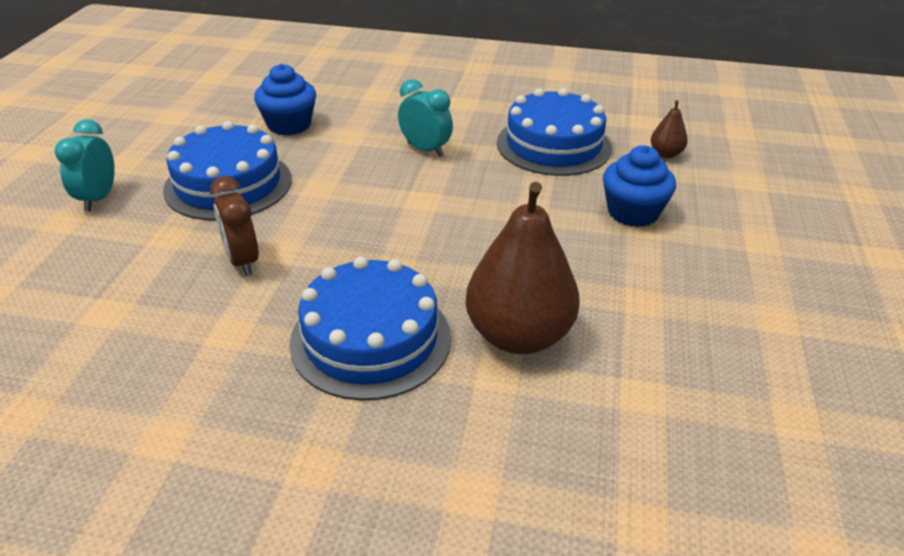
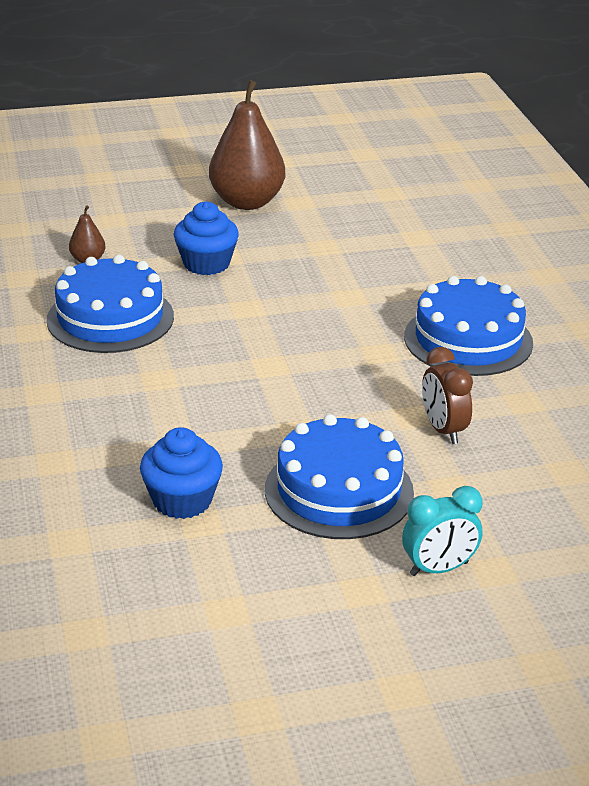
camera: 115 degrees left, 5 degrees down
(242, 261) = (443, 430): brown clock -> brown clock turned 120 degrees clockwise
(425, 150) = (174, 389): turquoise clock -> none
(518, 335) = (406, 285): brown pear -> brown pear (247, 202)

